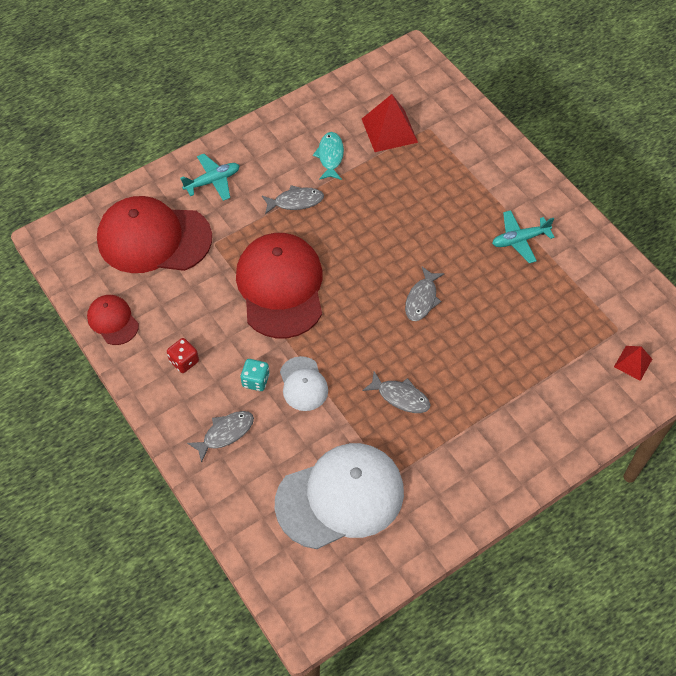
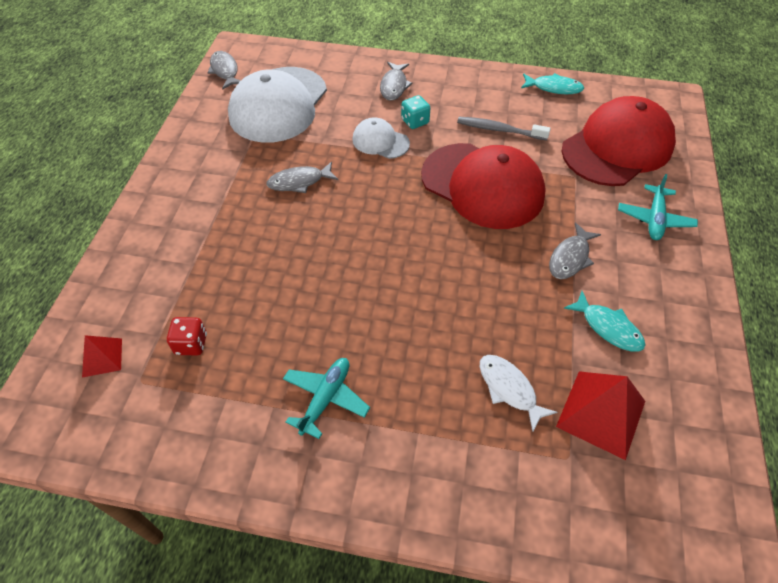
camera: 135 degrees right, 5 degrees down
(113, 320) = (554, 88): red cap -> turquoise fish
(184, 361) = (476, 100): red dice -> red dice (191, 344)
(207, 319) = (499, 130): none -> grey toothbrush
(419, 172) = (509, 389): none -> white fish
(422, 299) = (361, 262): grey fish -> grey fish (225, 71)

